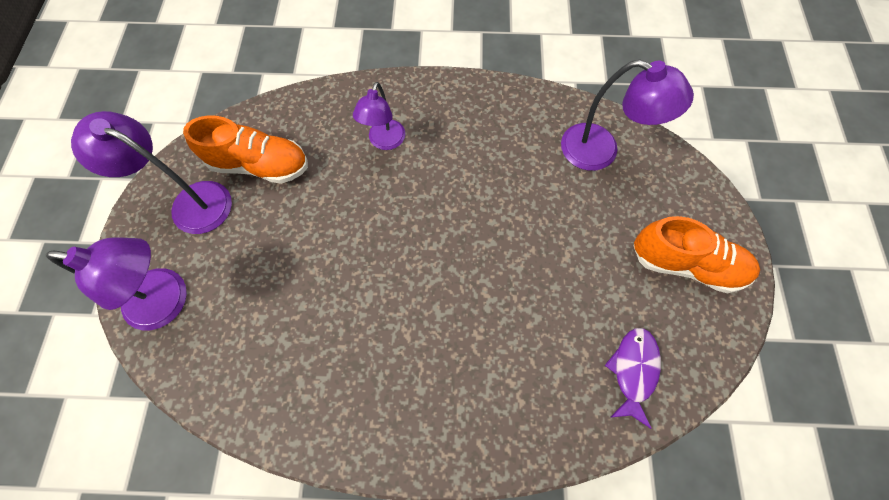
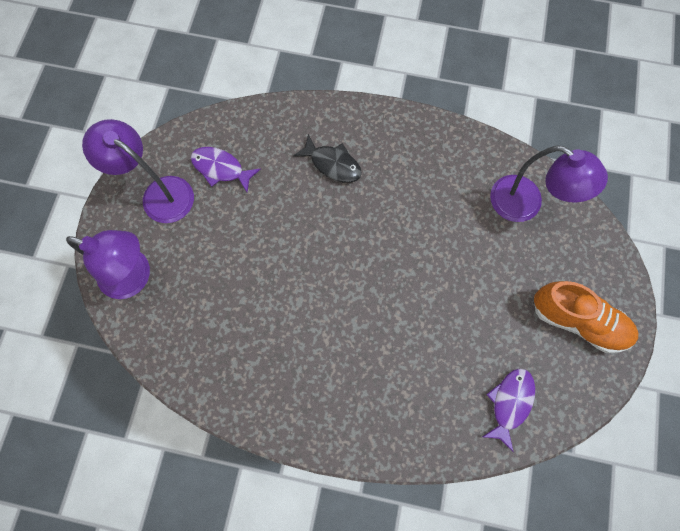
camera: 10 degrees right, 5 degrees up
(260, 165) = (221, 169): orange shoe -> purple fish
(384, 142) = (332, 164): purple lamp -> black fish

